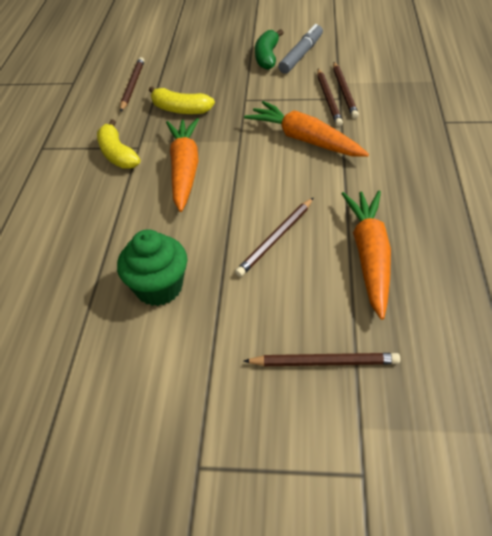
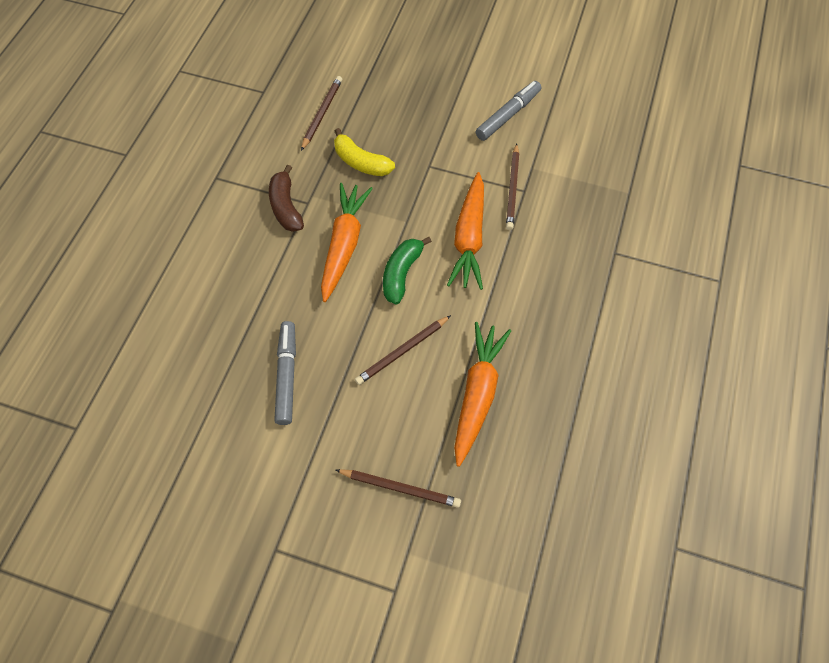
camera: 10 degrees right, 15 degrees up
(117, 154) = (286, 207): yellow banana -> brown banana
(159, 287) = (287, 375): green cupcake -> grey marker
(267, 57) = (471, 108): green banana -> green banana (401, 273)
(304, 140) = (469, 238): orange carrot -> orange carrot turned 135 degrees counterclockwise
(344, 91) = (532, 183): brown pencil -> none

